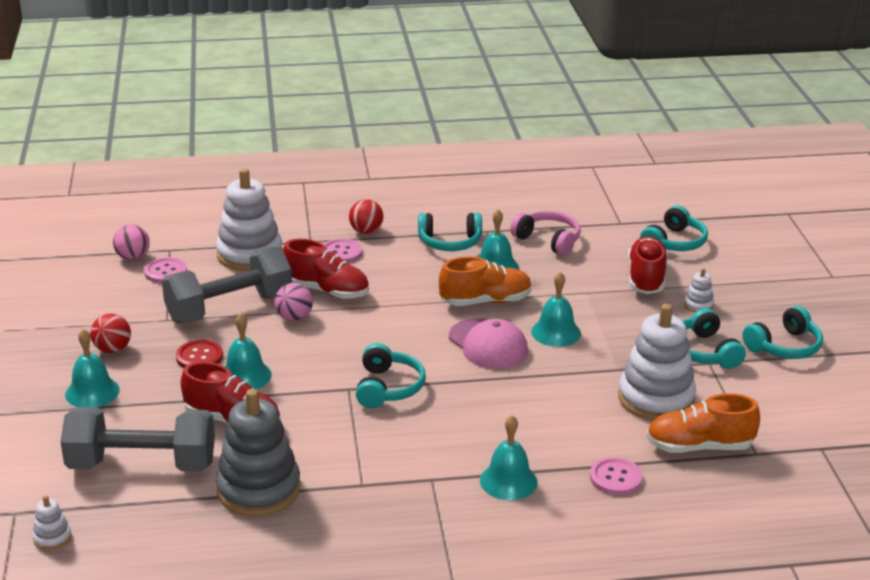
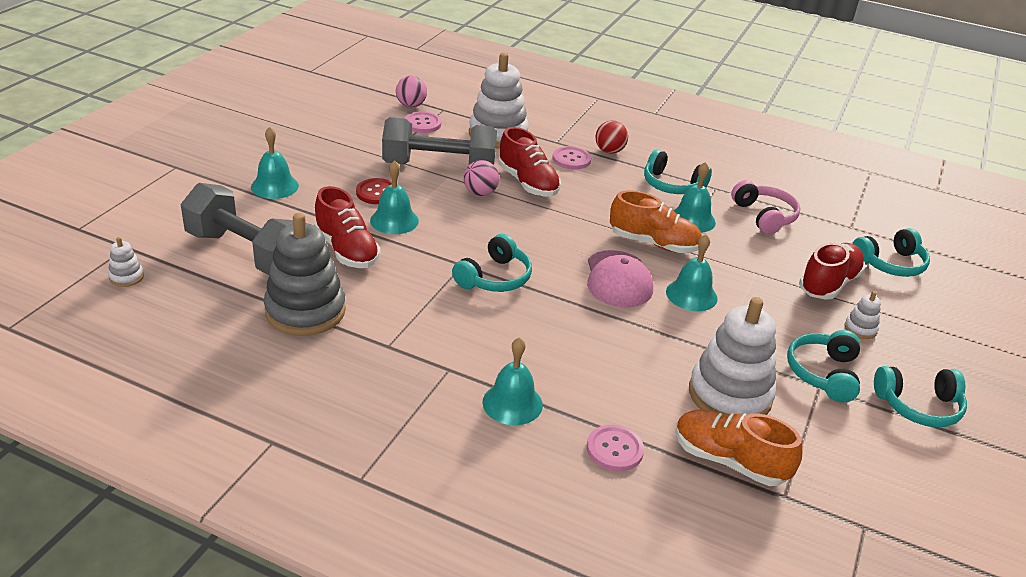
camera: 30 degrees right, 5 degrees up
(112, 349) = (323, 162): red ball -> none

